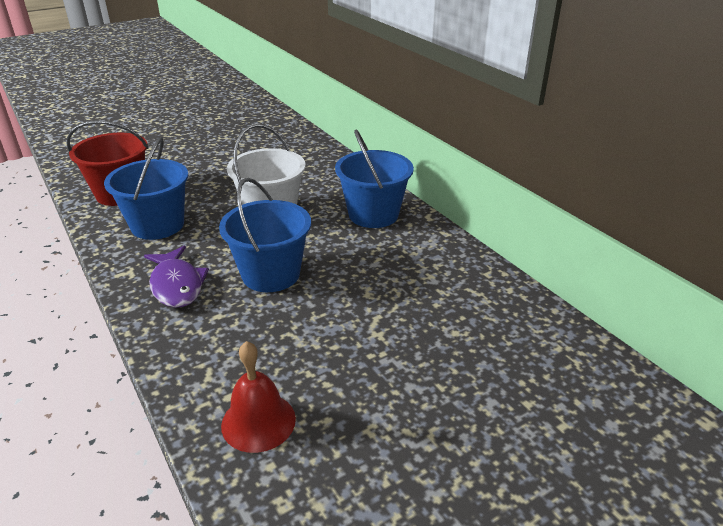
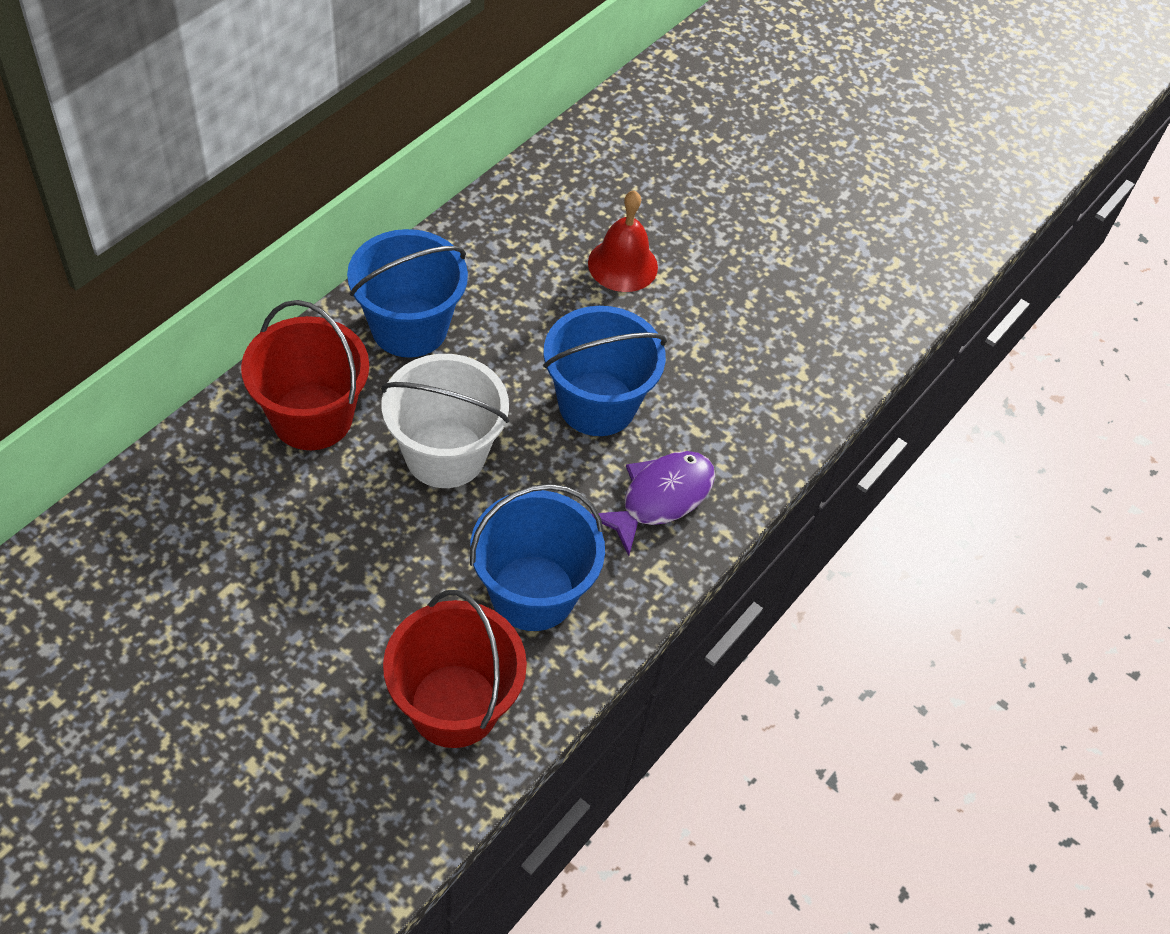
camera: 115 degrees left, 20 degrees up
(258, 421) = (818, 342): red bell -> red bell (622, 265)
(322, 178) = (312, 417): none -> red bucket

